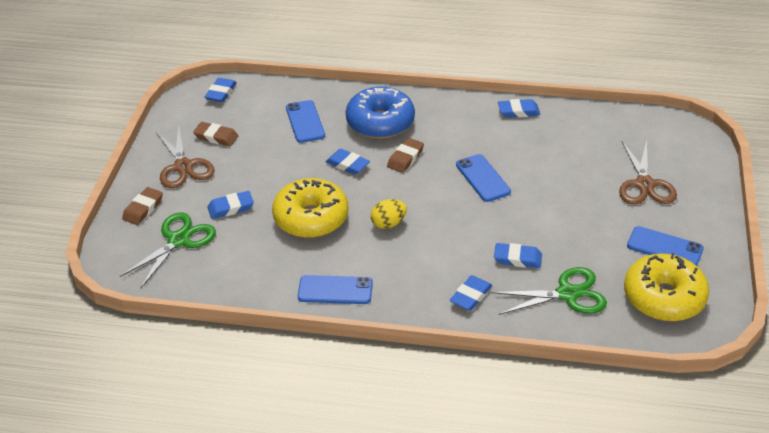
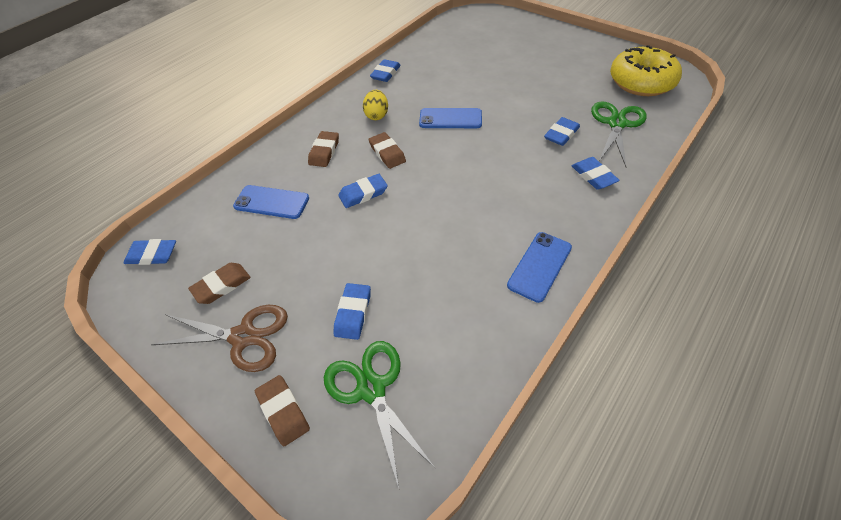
camera: 60 degrees left, 10 degrees up
(221, 93) = (152, 255): blue eraser -> blue eraser turned 45 degrees counterclockwise
(311, 218) = (420, 248): yellow donut -> none
(380, 122) = (324, 152): blue donut -> brown eraser
(388, 224) = (468, 194): yellow egg -> yellow egg (377, 115)
(645, 184) = (517, 49): brown scissors -> none
(665, 247) = (588, 64): blue phone -> none

